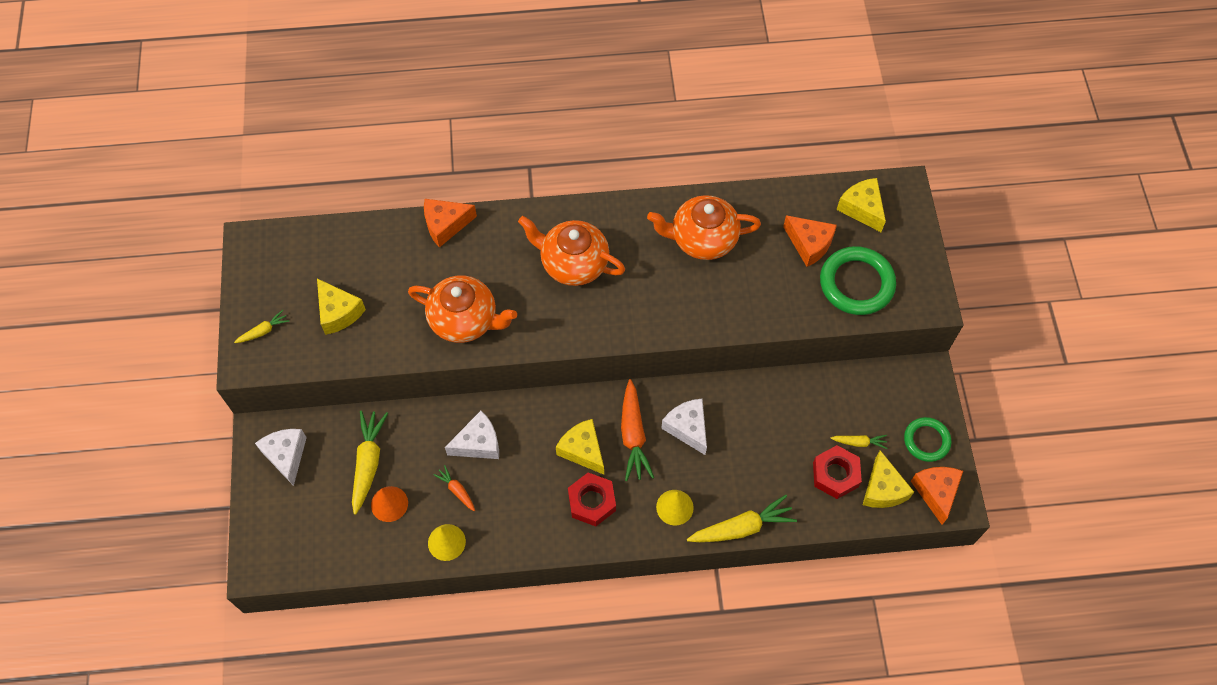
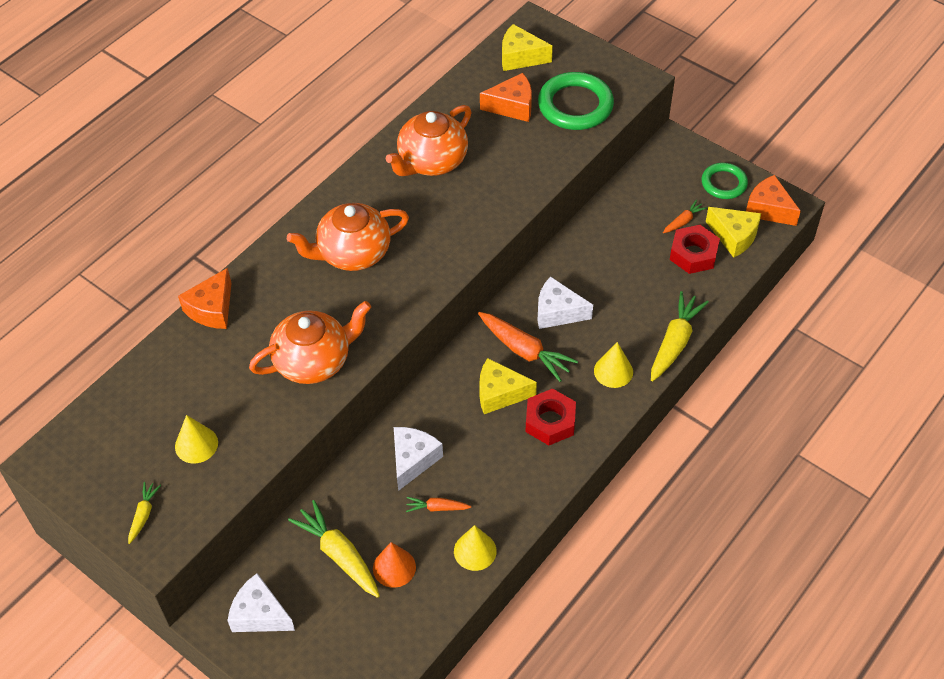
camera: 45 degrees left, 10 degrees down
(338, 312) = (196, 444): yellow cheese -> yellow cone
(859, 442) = (683, 221): yellow carrot -> orange carrot

